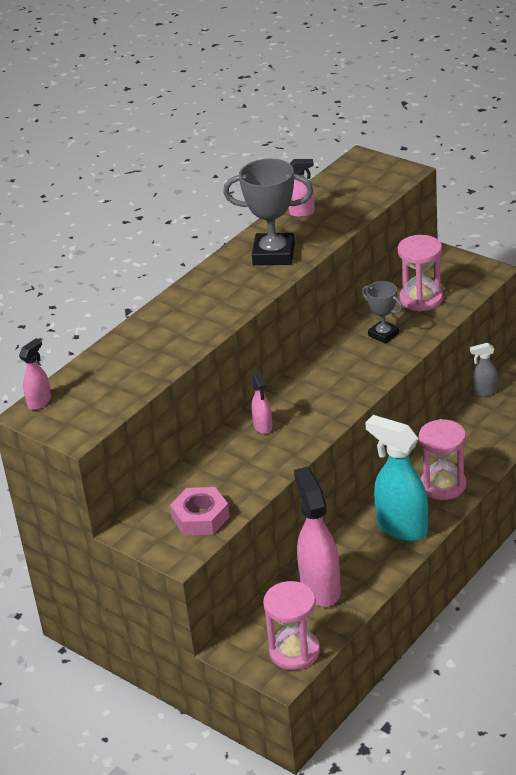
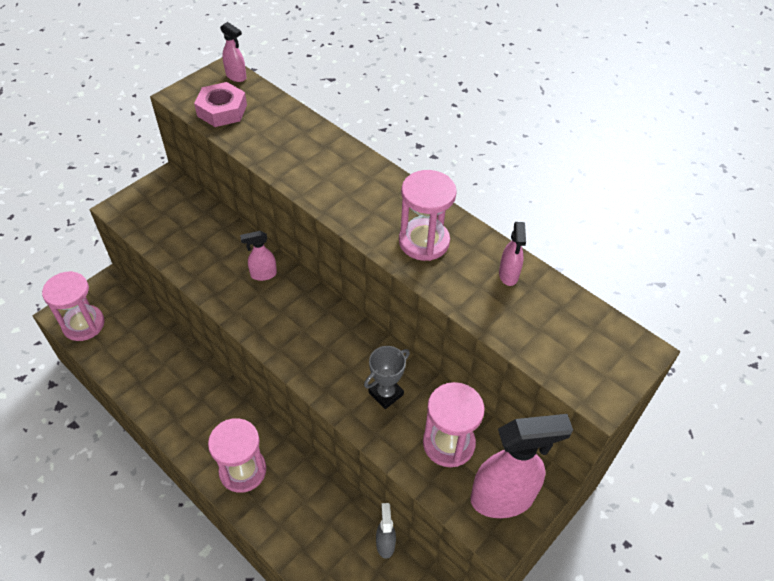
camera: 90 degrees right, 15 degrees up
(200, 517) = (158, 223): pink nut -> pink nut (222, 110)
(274, 254) = (424, 241): grey trophy -> pink hourglass
(320, 588) = (145, 350): pink spray bottle -> pink spray bottle (503, 498)
(401, 528) = (196, 423): turquoise spray bottle -> none

